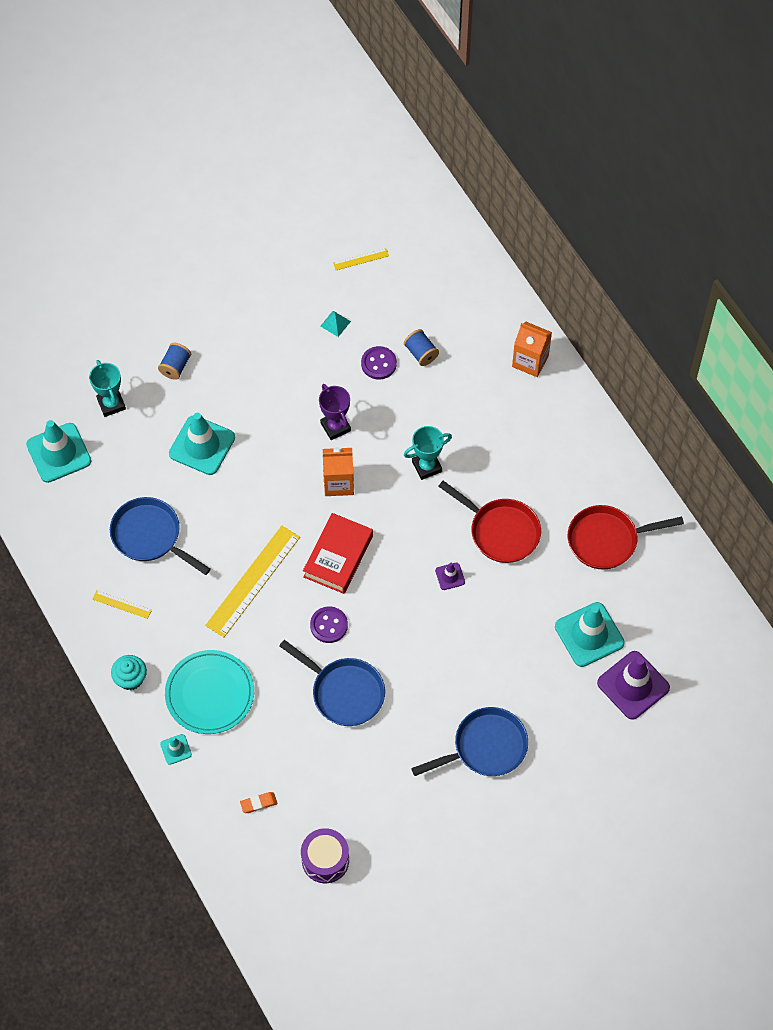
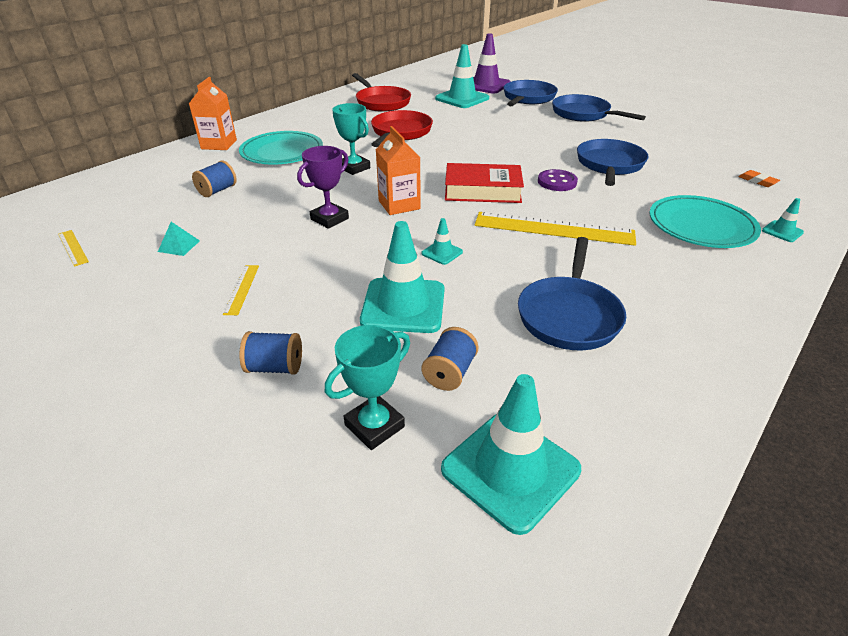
camera: 110 degrees left, 25 degrees down
(122, 604) = (683, 312): yellow ruler -> yellow ruler (241, 289)
(130, 678) = (758, 280): turquoise cupcake -> none
(131, 450) = (449, 373): none -> blue spool
(253, 489) = (442, 253): none -> turquoise traffic cone
(325, 860) = (751, 148): purple drum -> none
(378, 364) = (236, 210): purple button -> none
(450, 576) = (458, 143): purple traffic cone -> none
(489, 413) = (282, 152): none -> turquoise plate
(563, 712) = (528, 98): none -> blue pan

